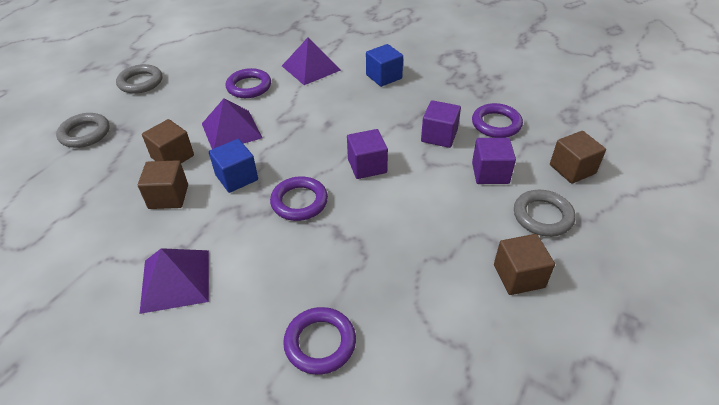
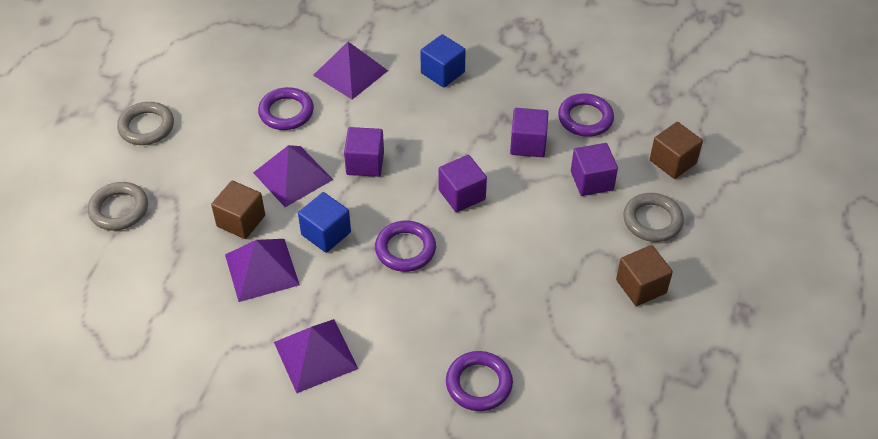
camera: 15 degrees left, 5 degrees up
(168, 197) = (262, 269): brown cube -> purple pyramid
(294, 130) = (365, 163): none -> purple cube

